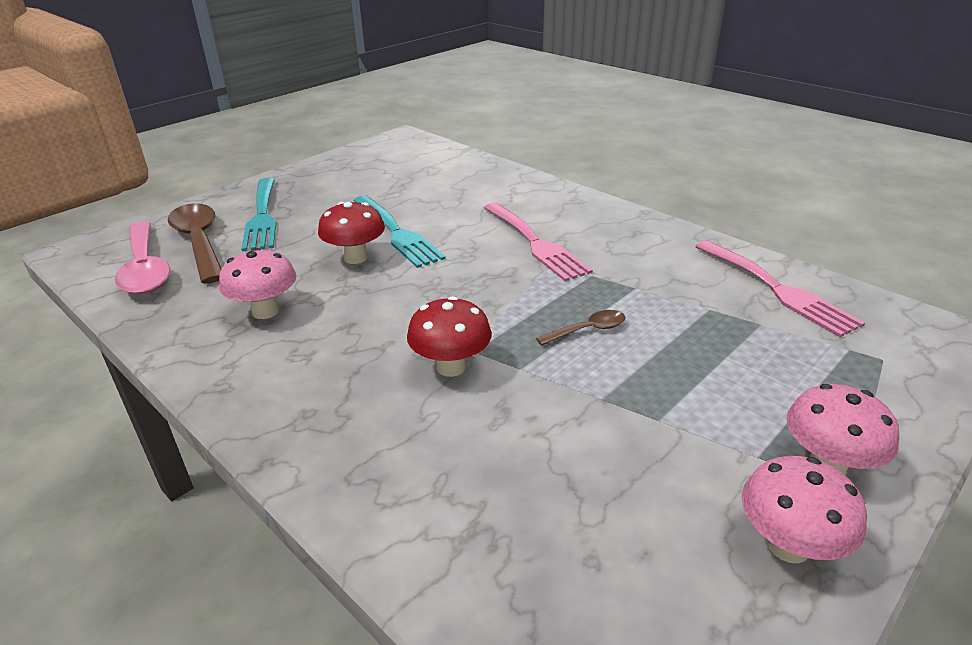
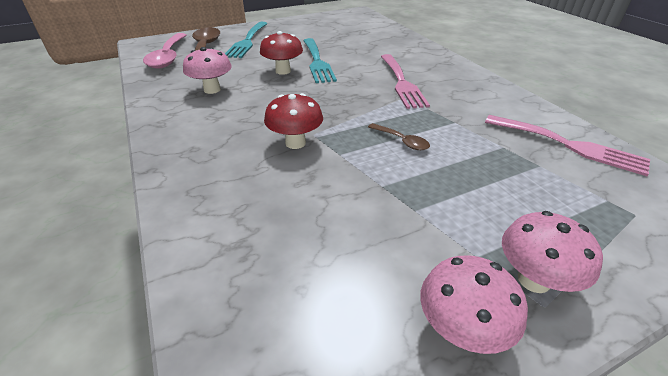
camera: 20 degrees right, 5 degrees up
(588, 330) = (402, 141): brown spoon -> brown spoon turned 45 degrees clockwise
(778, 290) = (569, 145): pink fork -> pink fork turned 45 degrees counterclockwise

